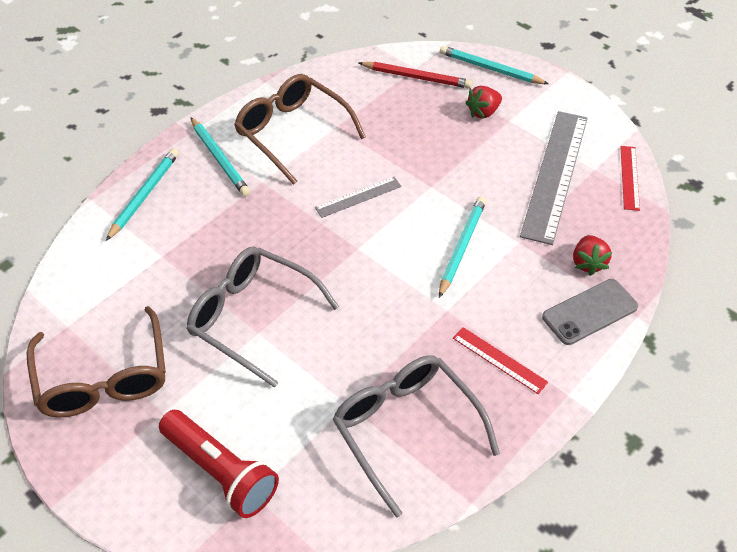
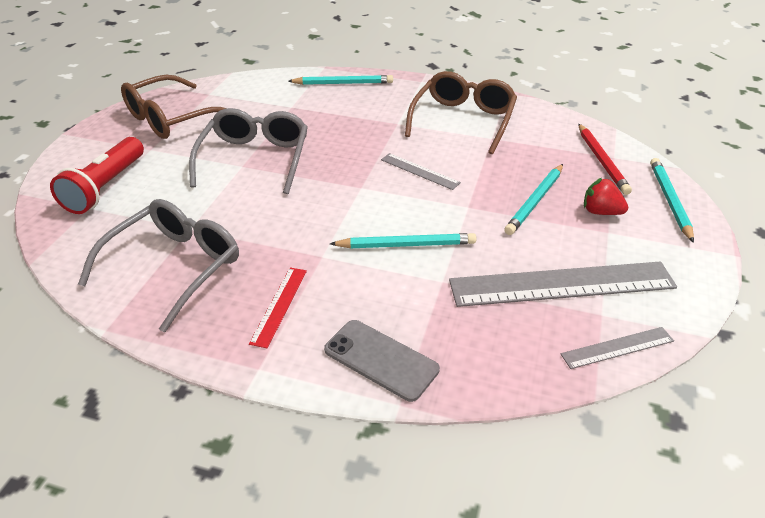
camera: 65 degrees right, 10 degrees down
(220, 159) = (404, 99): turquoise pencil -> turquoise pencil (535, 201)
(588, 263) = (451, 341): red strawberry -> none
(629, 177) = (617, 347): red ruler -> grey ruler

